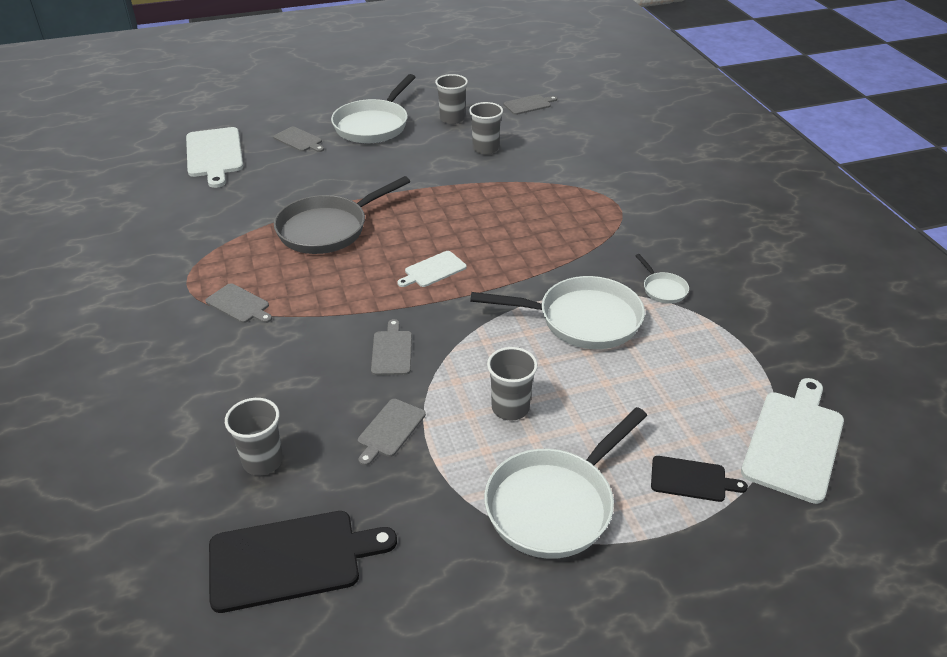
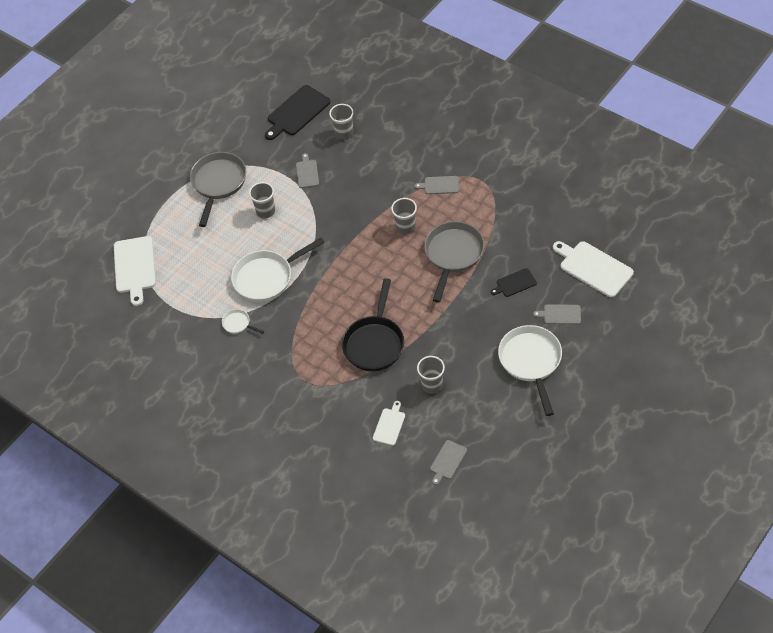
camera: 150 degrees right, 15 degrees up
(392, 351) = (342, 206): grey cutting board -> none
(433, 270) = (368, 263): white cutting board -> white cutting board (389, 425)
(452, 119) = (486, 405): grey cup -> grey cup (405, 227)
(508, 199) = (374, 343): none -> black pan
(554, 504) = (218, 183): white pan -> grey pan
(691, 479) = (170, 224): black cutting board -> black cutting board (514, 283)

